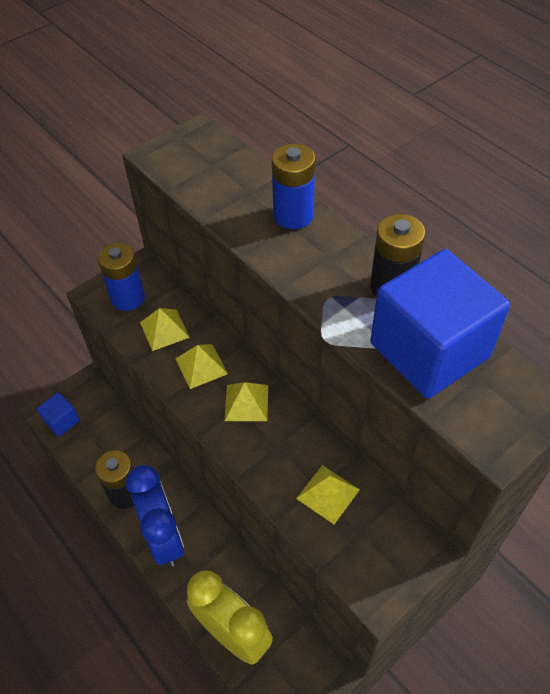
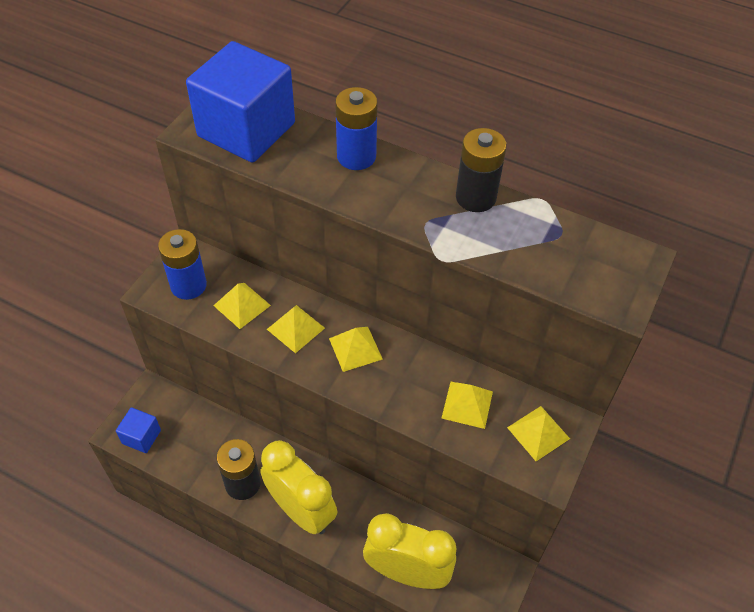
camera: 25 degrees left, 0 degrees up
(164, 537) = (301, 510): blue clock -> yellow clock
(387, 548) = (538, 433): none -> yellow pyramid
(429, 350) = (533, 243): blue cube -> blue cube (246, 130)

